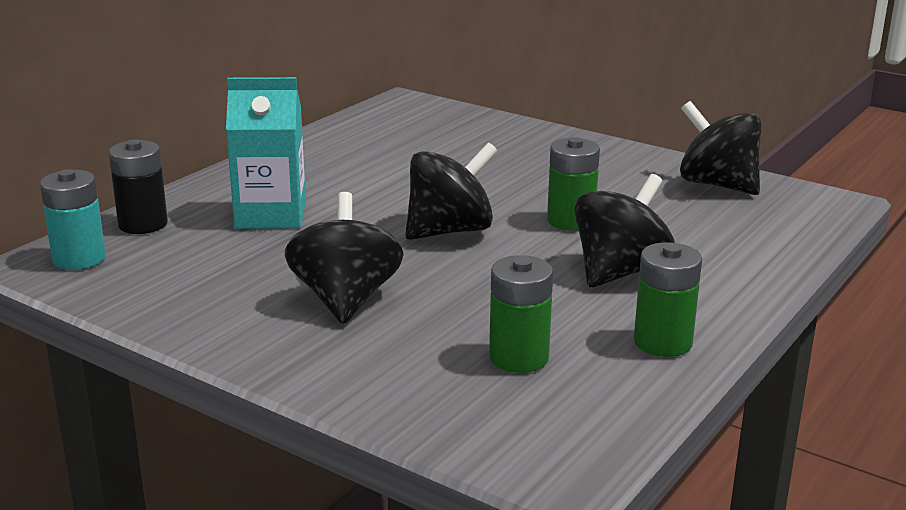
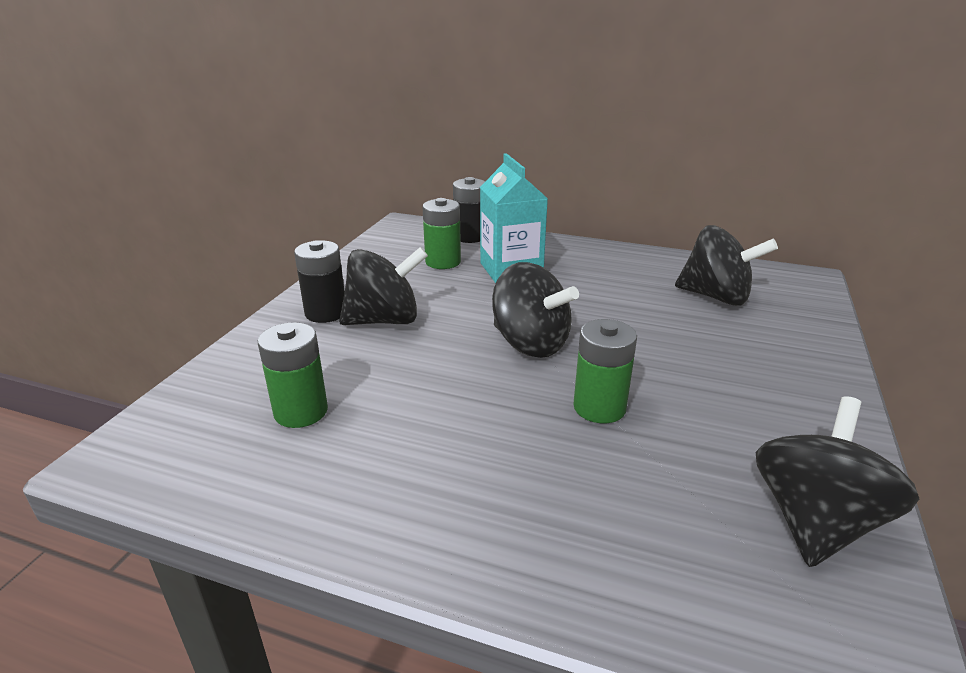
camera: 75 degrees right, 5 degrees up
(79, 259) = (413, 232): turquoise battery -> none
(296, 336) = (326, 313): none -> black battery
(620, 272) = (492, 454): black spinning top -> black spinning top (716, 297)
(663, 342) = (339, 500): green battery -> green battery (443, 262)

